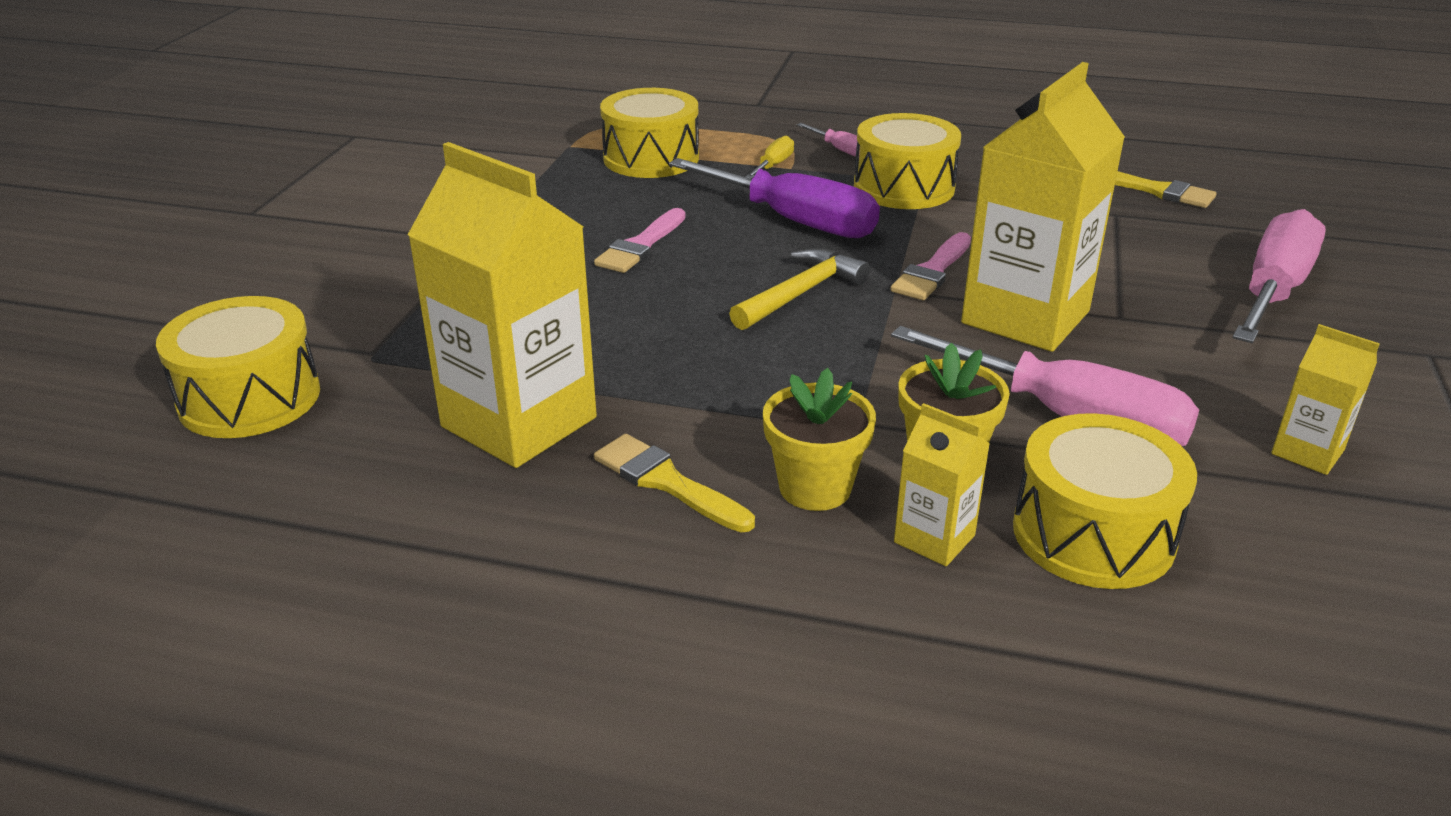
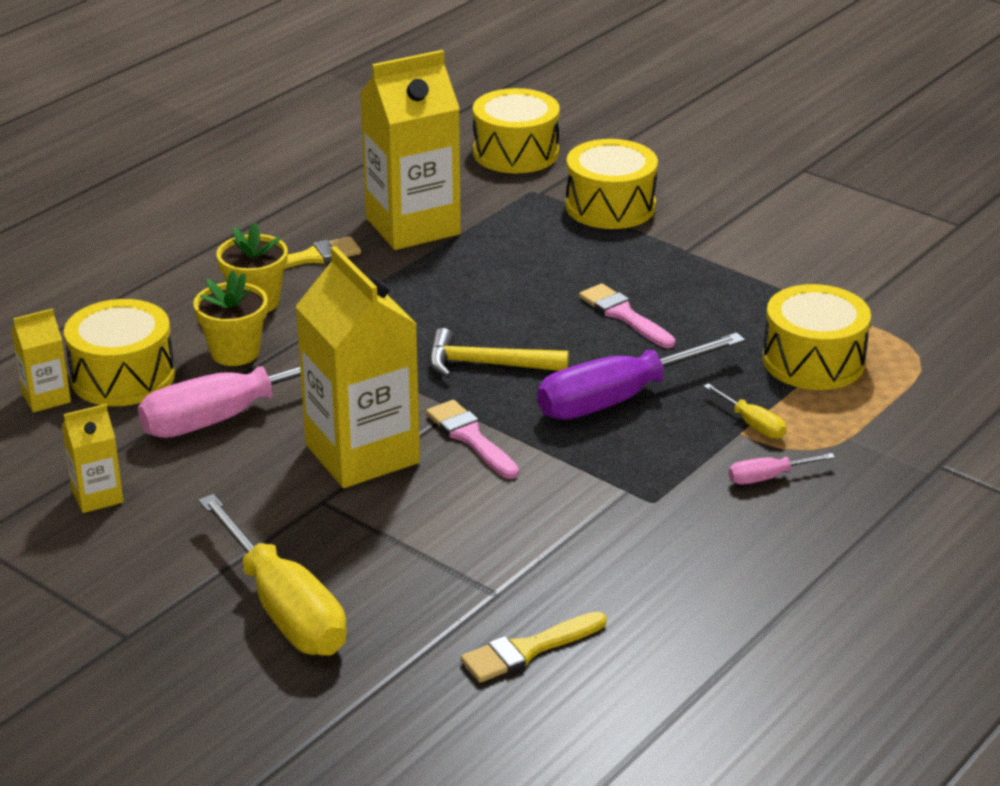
camera: 115 degrees right, 0 degrees up
(801, 293) = (486, 364): yellow hammer -> yellow hammer turned 120 degrees clockwise
(904, 187) = (648, 484): yellow drum -> yellow drum (610, 206)
(934, 539) = (175, 324): yellow carton -> yellow carton (46, 397)
(1273, 291) = (284, 609): pink screwdriver -> yellow screwdriver

